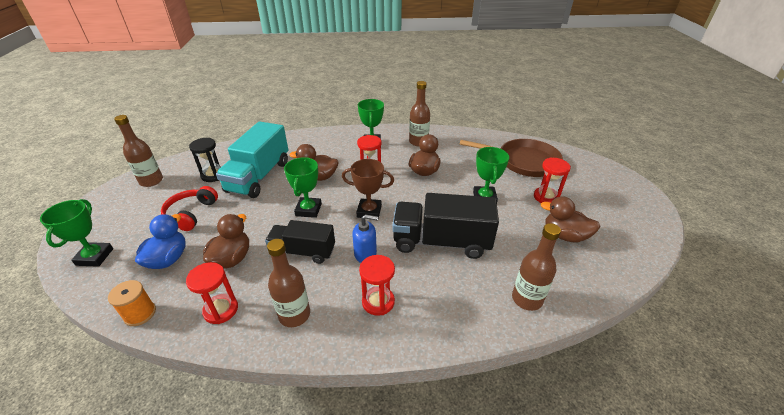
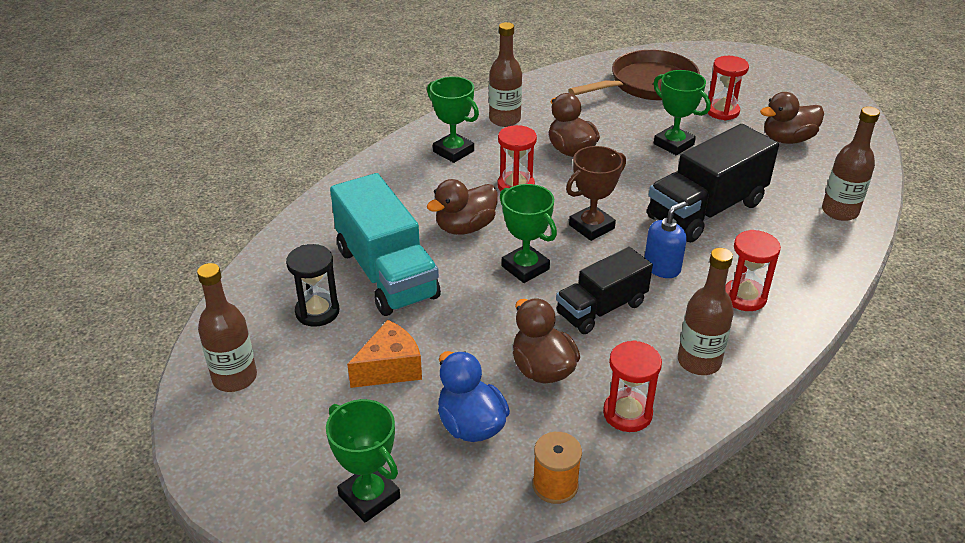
camera: 45 degrees left, 0 degrees up
(191, 214) = (390, 368): red headphones -> orange cheese

